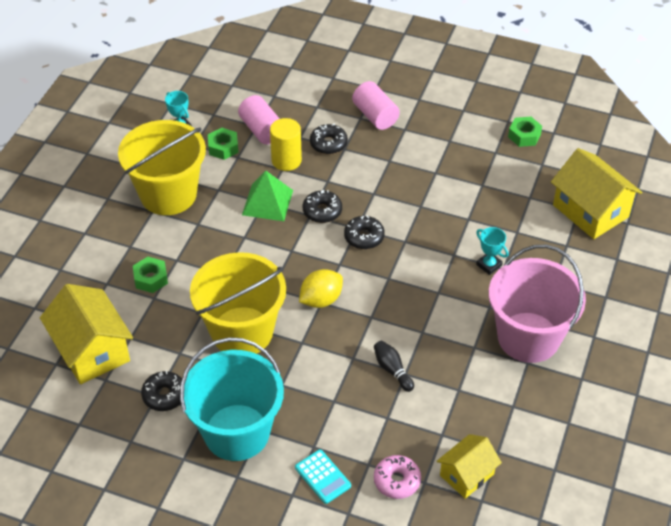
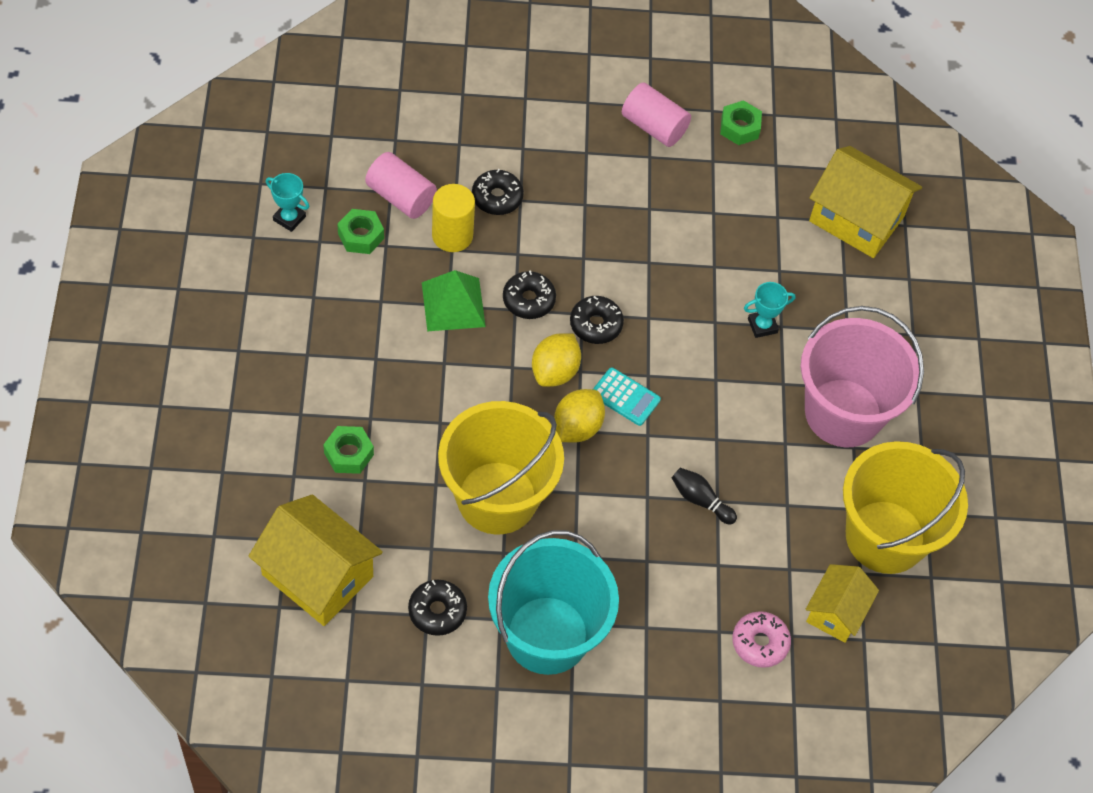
camera: 25 degrees left, 10 degrees up
(168, 194) = (317, 324): yellow bucket -> yellow bucket (885, 537)
(320, 260) = (555, 371): none -> yellow lemon
(322, 477) = (672, 663): turquoise calculator -> turquoise calculator (625, 397)
(375, 116) = (541, 140): pink cylinder -> pink cylinder (654, 126)
(489, 265) = (762, 326): turquoise trophy -> turquoise trophy turned 45 degrees counterclockwise

